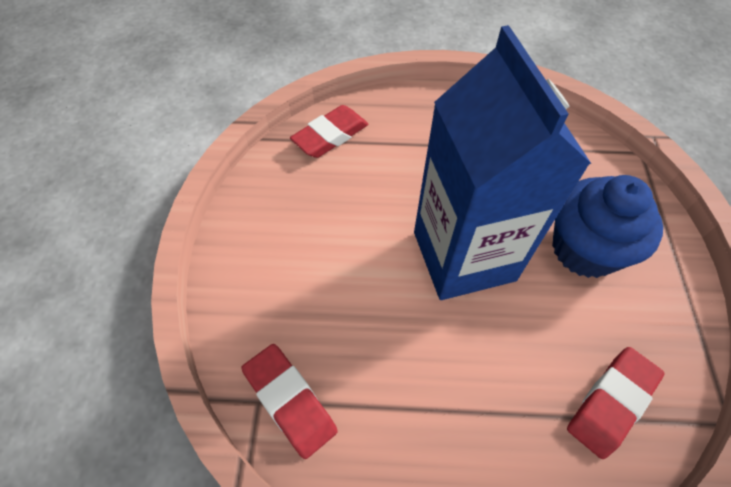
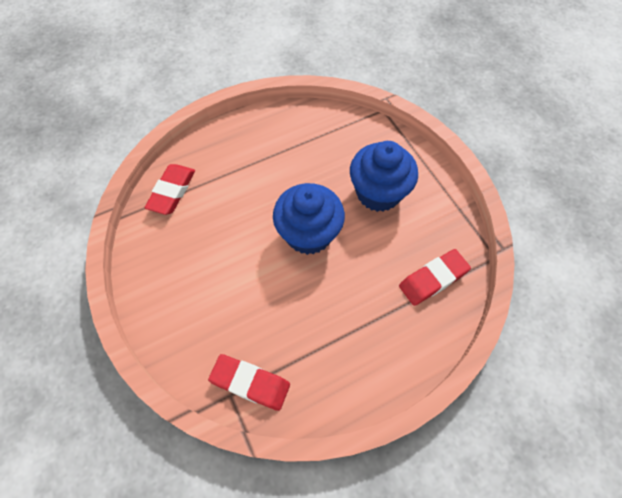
camera: 30 degrees left, 5 degrees up
(463, 256) = (308, 234): blue carton -> blue cupcake
(611, 403) = (433, 279): red eraser -> red eraser turned 45 degrees clockwise

